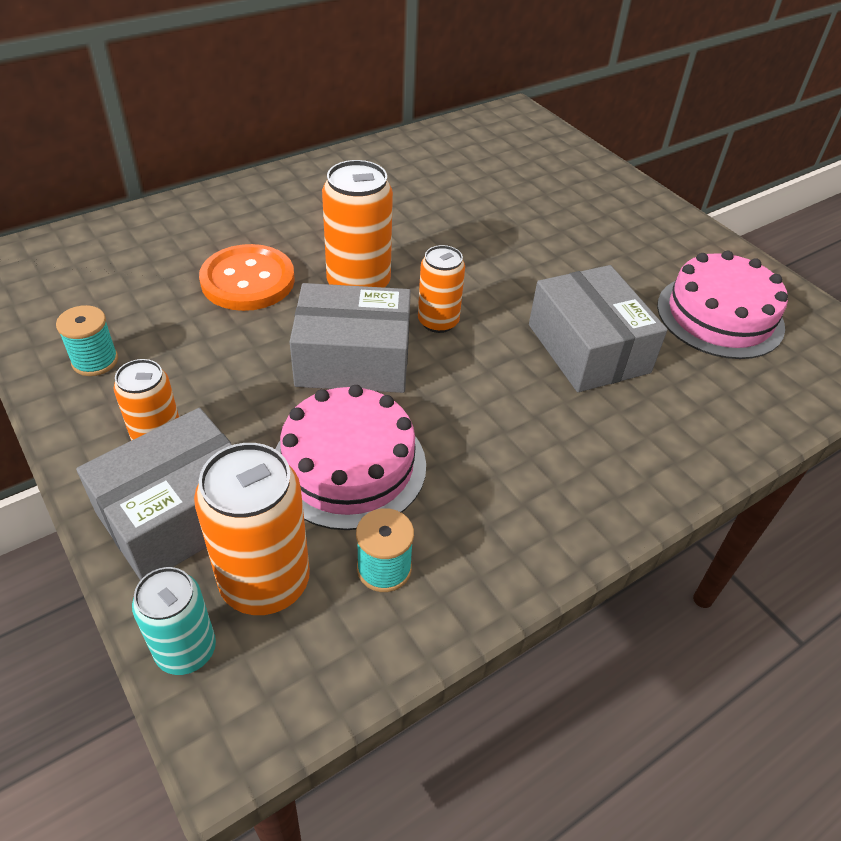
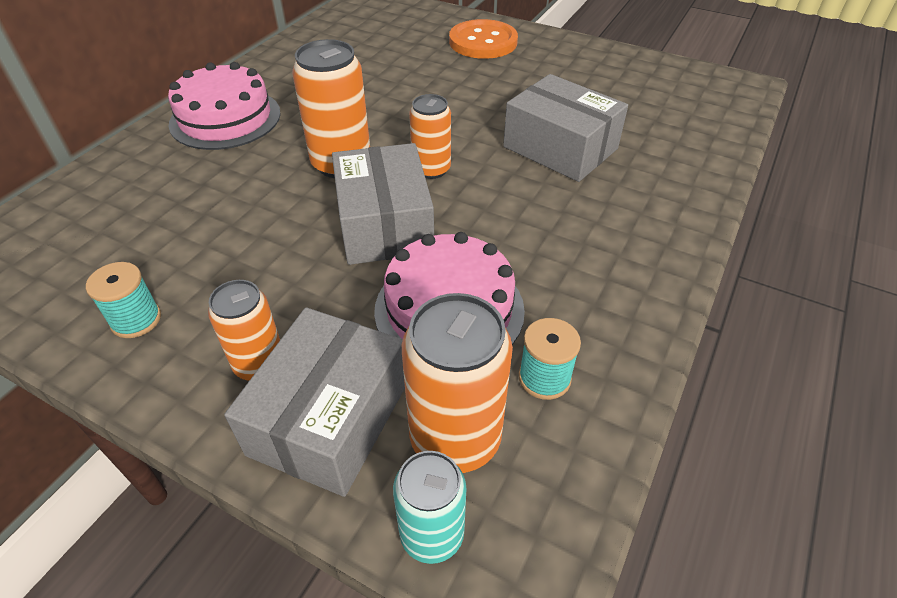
camera: 25 degrees left, 0 degrees up
(248, 280) = (238, 195): orange button -> orange button (483, 42)
(353, 359) = (385, 224): grey box -> grey box turned 75 degrees counterclockwise
(720, 316) = (630, 93): pink cake -> pink cake (225, 118)

